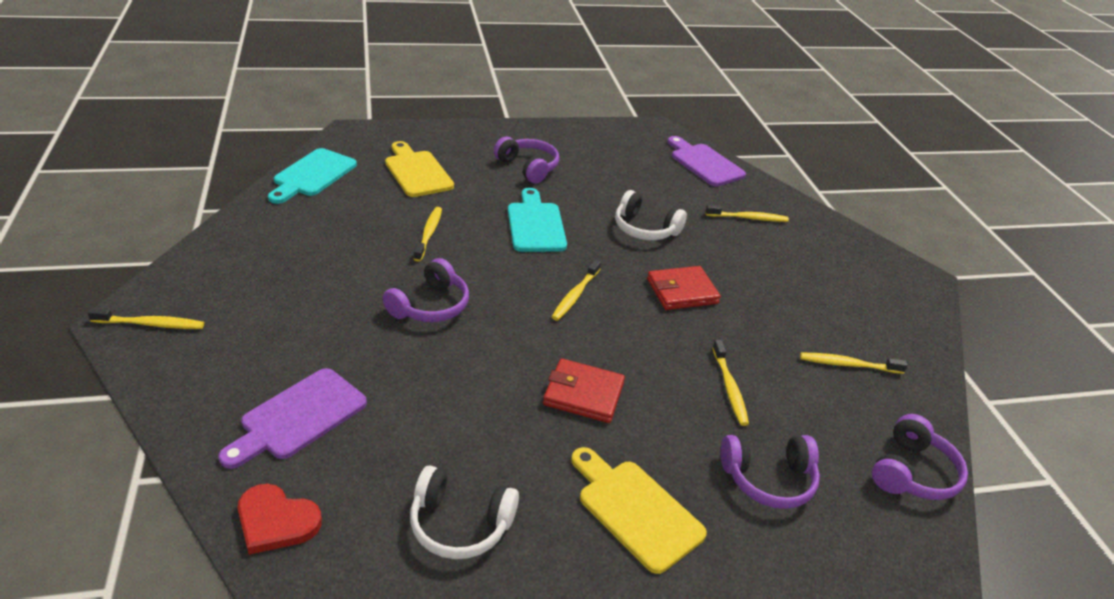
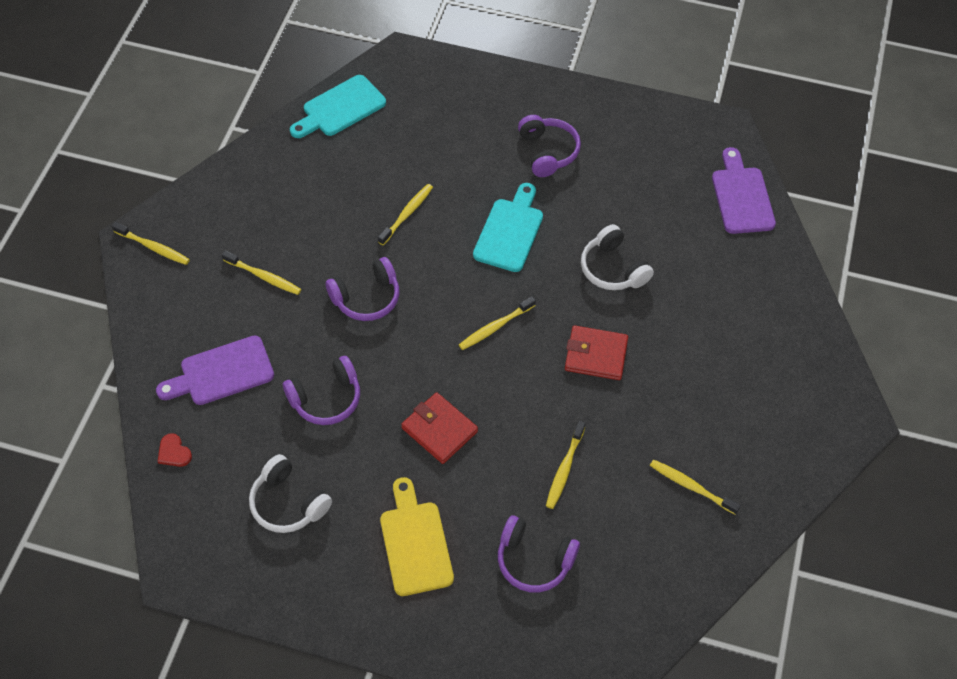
camera: 30 degrees right, 20 degrees up
(276, 521) = (174, 452): red heart -> red heart, size x0.62
(417, 172) = (436, 129): yellow cutting board -> none
(748, 218) = (731, 287): yellow toothbrush -> yellow toothbrush (264, 276)
(912, 472) = (659, 603): purple headphones -> purple headphones (326, 399)

